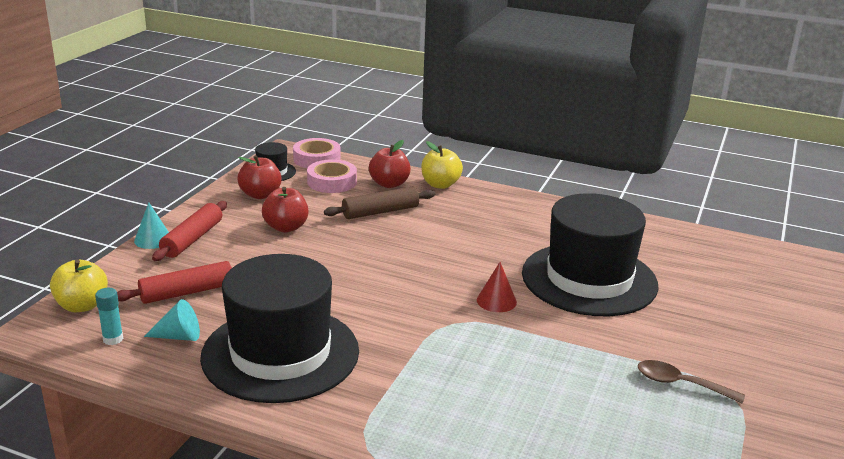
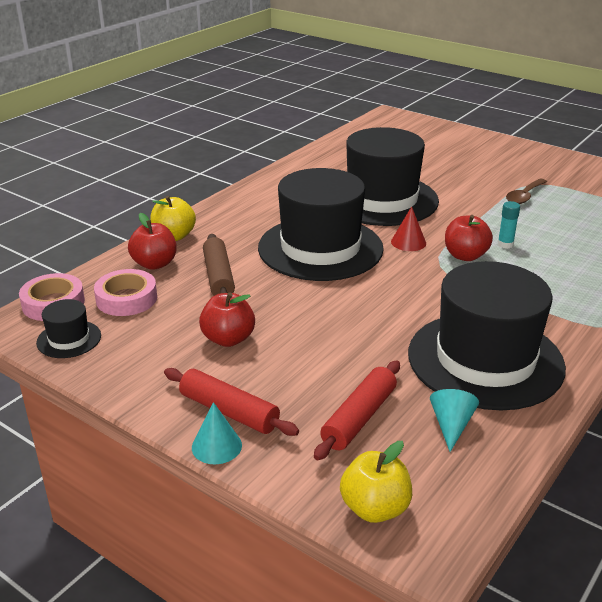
camera: 75 degrees left, 5 degrees up
(113, 339) = (454, 477): turquoise glue stick -> turquoise glue stick (505, 244)
(187, 292) = (359, 418): red rolling pin -> red rolling pin turned 45 degrees clockwise
(260, 195) = (131, 352): red apple -> red apple (465, 256)
(455, 253) = (320, 248): none -> black hat

